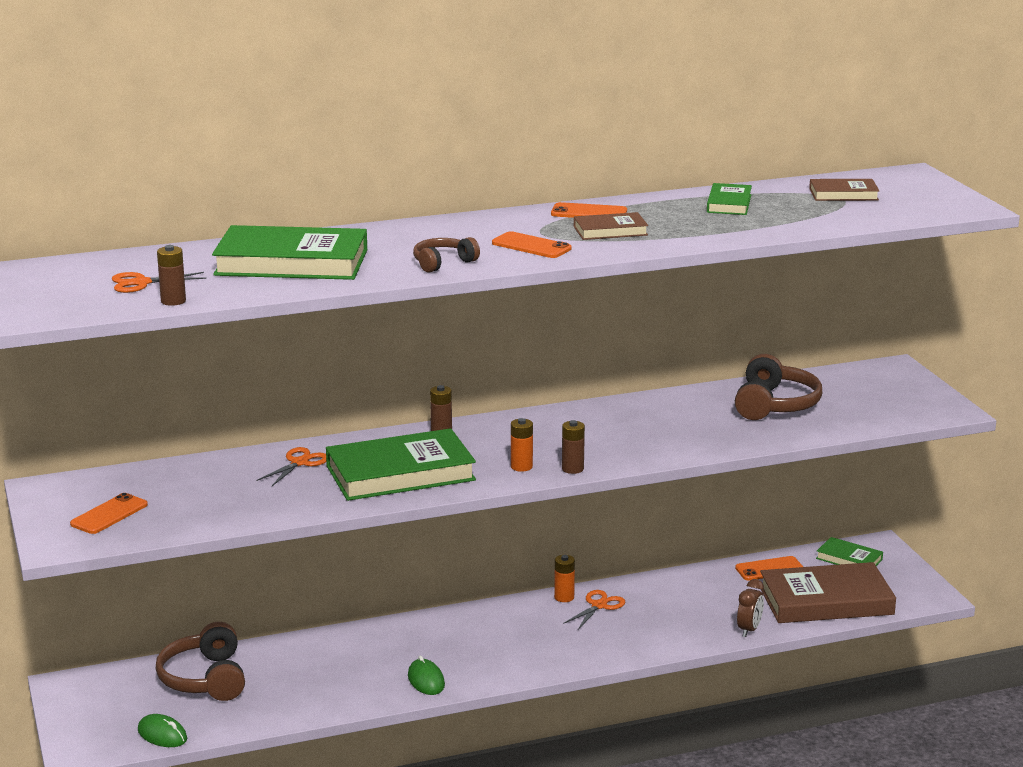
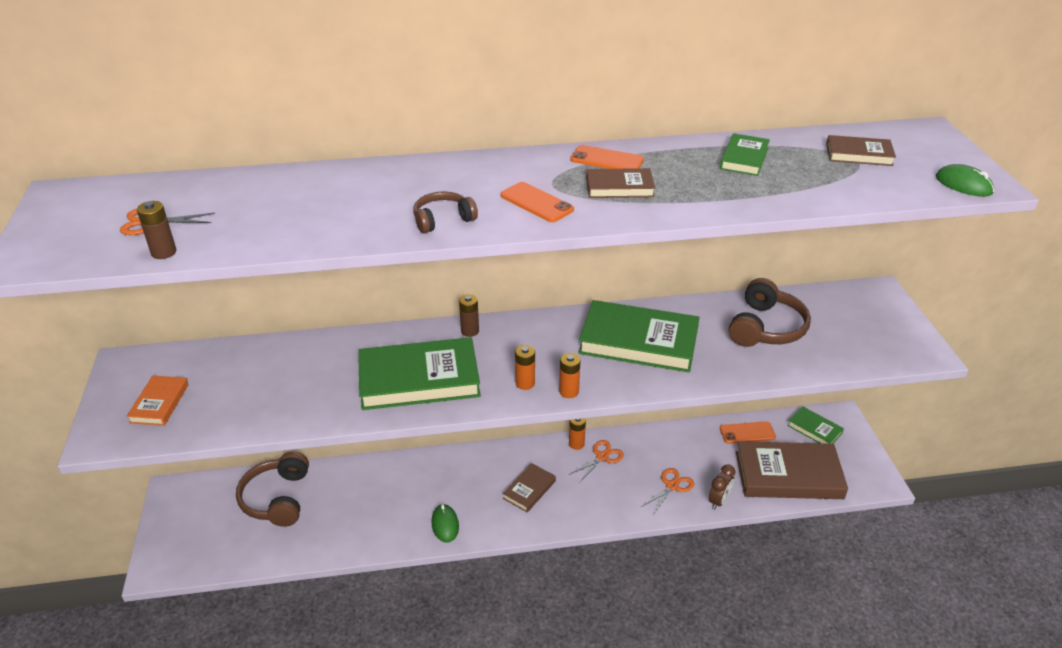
camera: 10 degrees right, 15 degrees up
(109, 514) = (159, 403): orange phone -> orange book
(162, 735) = (224, 558): green mouse -> green mouse (963, 185)
(291, 262) = (303, 206): green book -> green book (638, 341)
(300, 463) = (340, 356): orange scissors -> orange scissors (672, 486)
(519, 642) = (529, 490): none -> brown book
(572, 469) = (569, 391): brown battery -> orange battery

